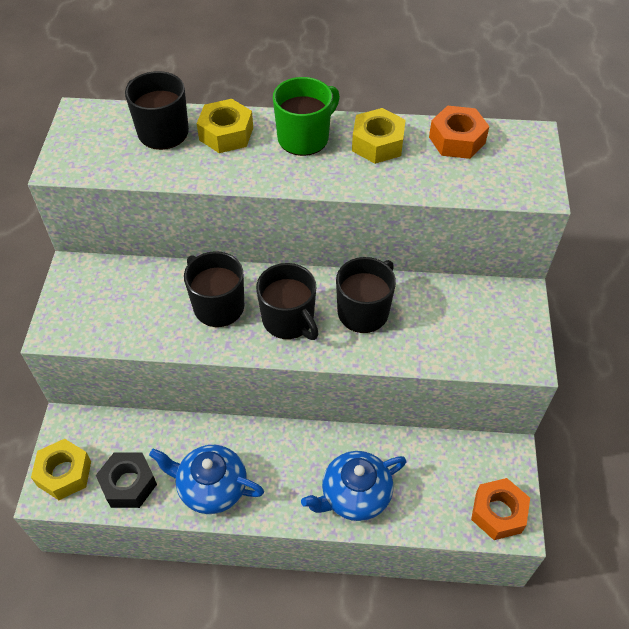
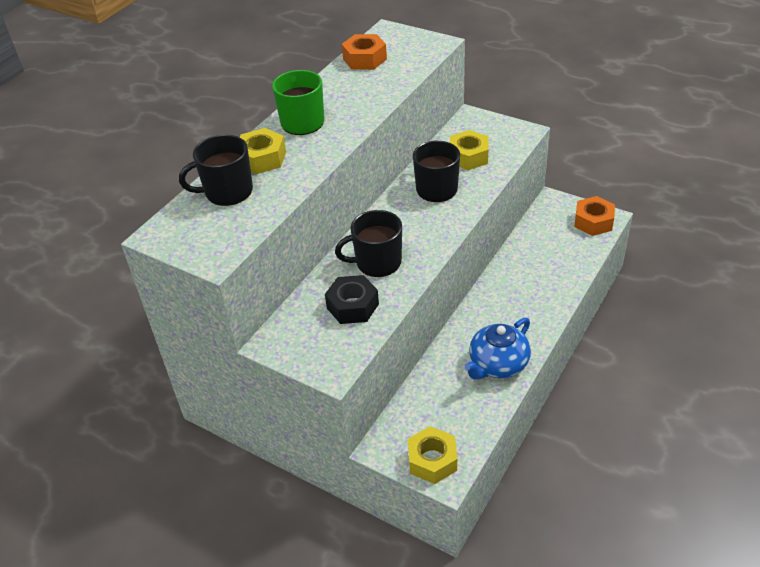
camera: 60 degrees left, 10 degrees down
(128, 484) = (467, 417): black nut -> black nut (352, 306)
(289, 320) = (418, 228): black mug -> none
(354, 495) = (546, 286): blue teapot -> none
(377, 143) = (338, 92): yellow nut -> yellow nut (468, 156)

